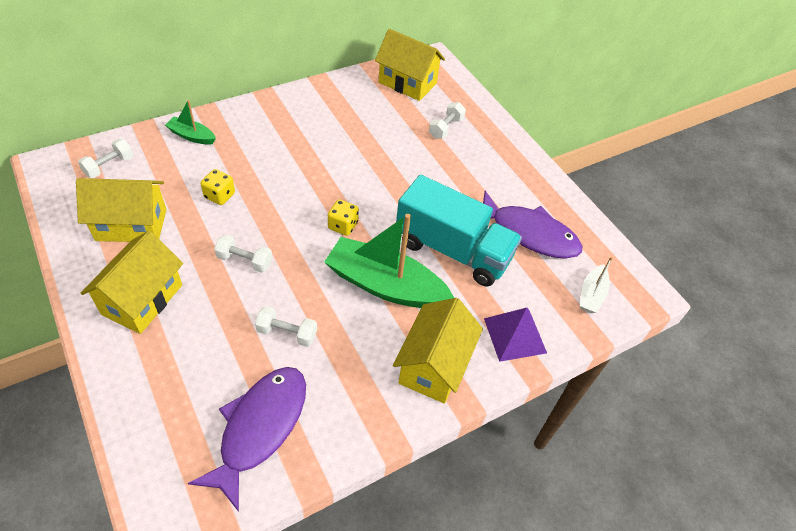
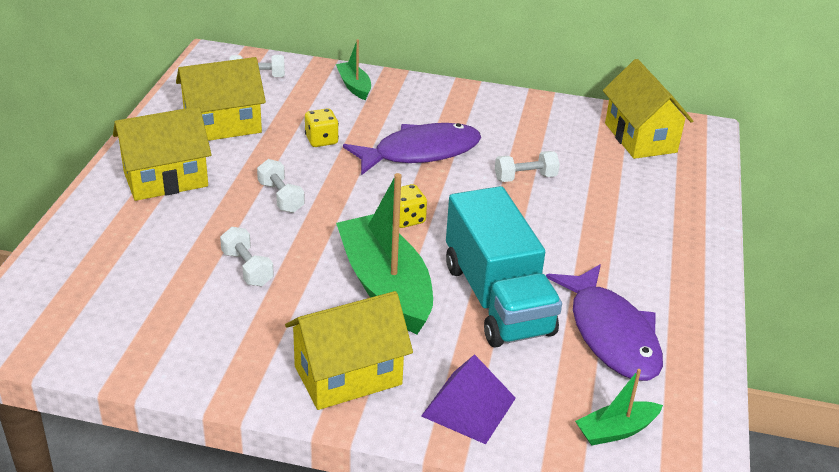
camera: 45 degrees right, 15 degrees down
(131, 225) = (223, 125): yellow house -> yellow house turned 60 degrees counterclockwise
(260, 428) = (138, 319): purple fish -> purple fish (420, 152)
(446, 128) = (634, 195): white dumbbell -> white dumbbell (525, 178)
(591, 294) = (616, 430): white boat -> green boat

